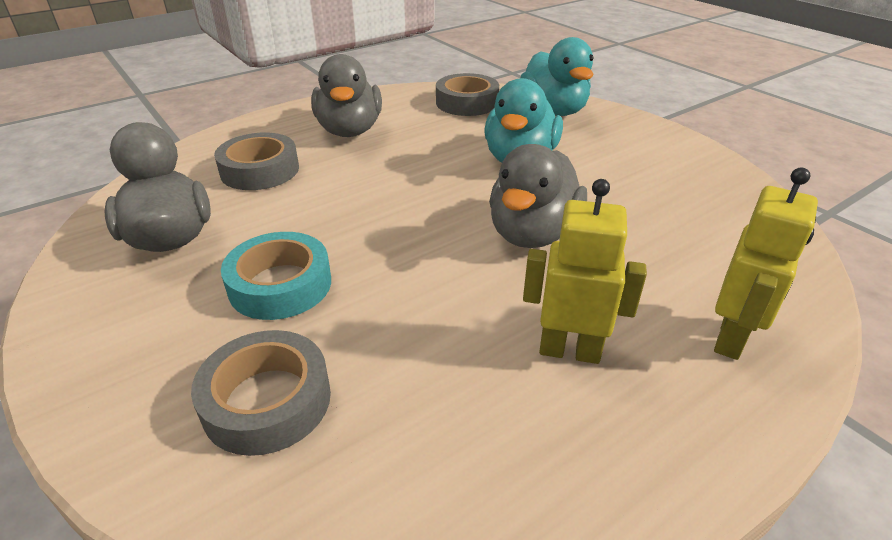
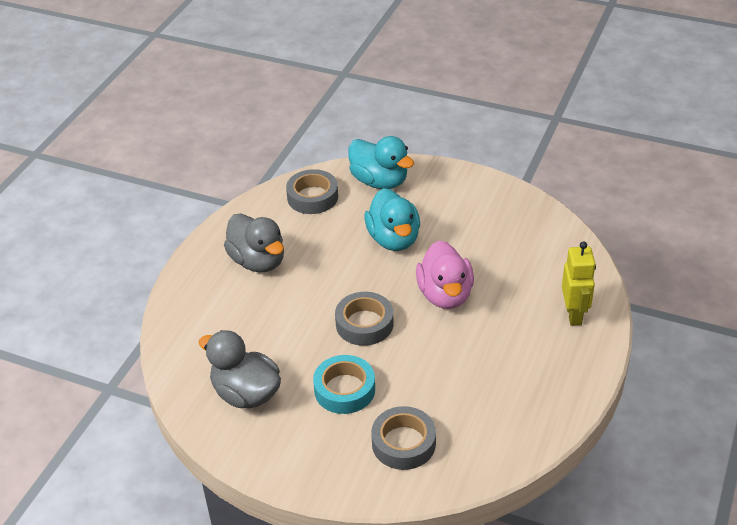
camera: 30 degrees left, 5 degrees up
(260, 170) = (237, 322): grey tape -> grey tape (364, 324)
(532, 234) = (445, 295): grey duck -> pink duck
(569, 351) = (511, 355): yellow robot -> none

